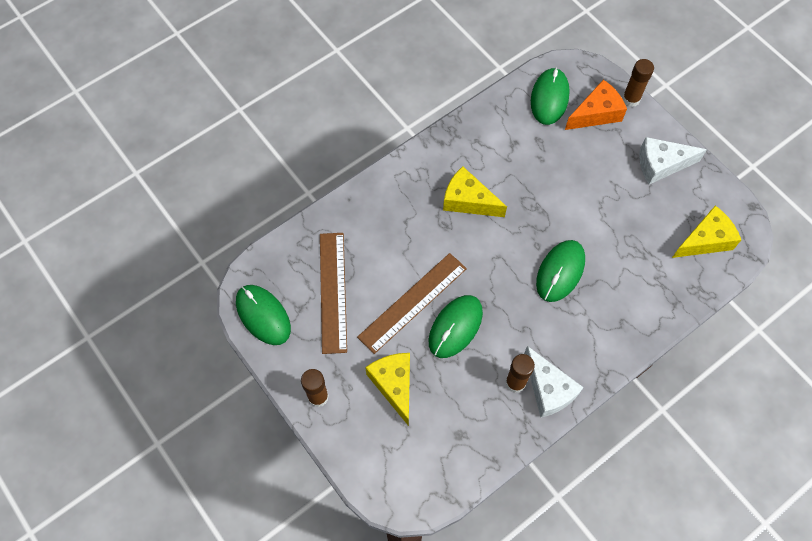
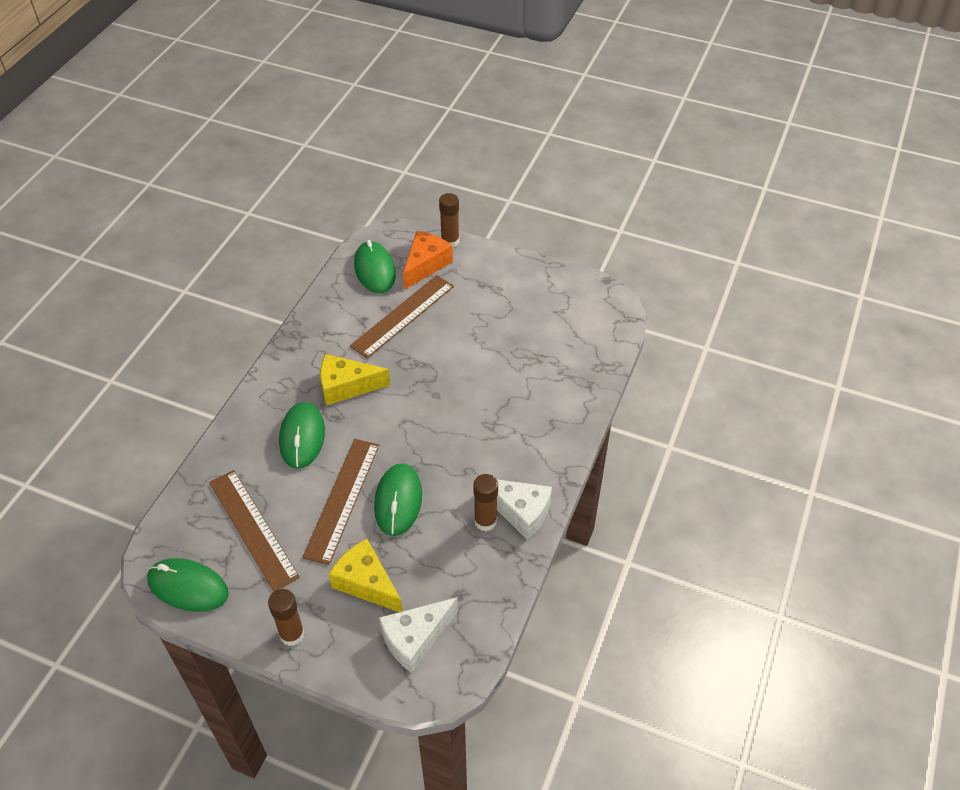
camera: 30 degrees left, 15 degrees down
(550, 155) = (403, 316): none -> brown ruler
(560, 272) = (470, 407): green mouse -> green mouse (302, 437)
(661, 165) = (509, 281): white cheese -> white cheese (415, 639)
(705, 240) = (583, 324): yellow cheese -> none

